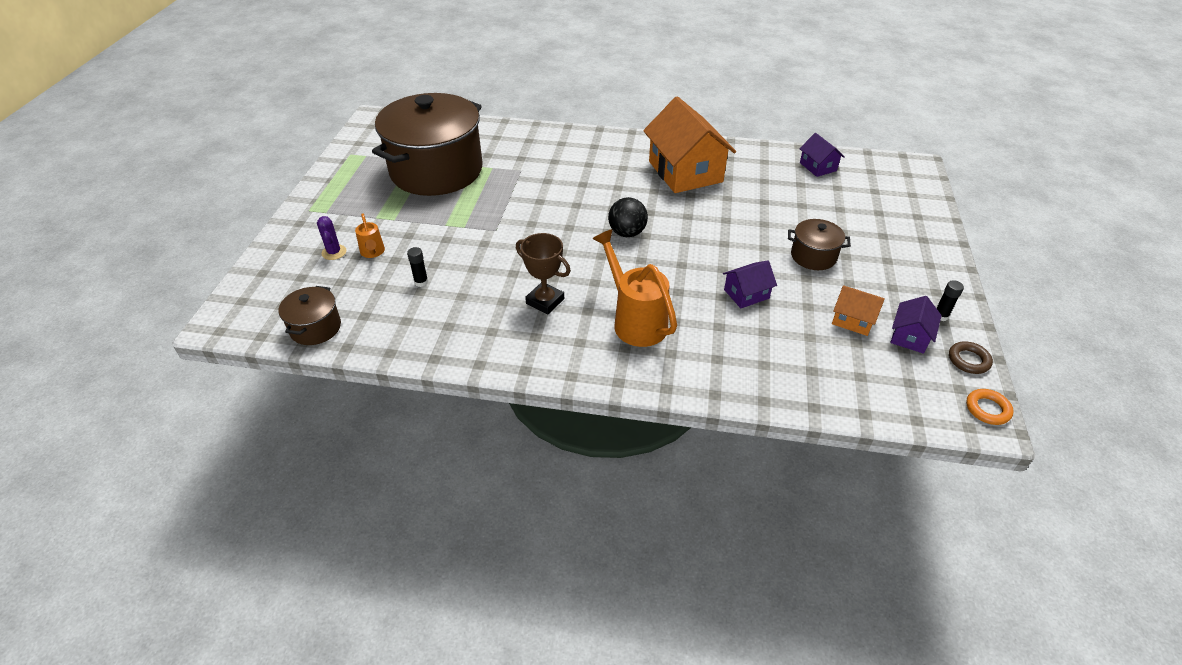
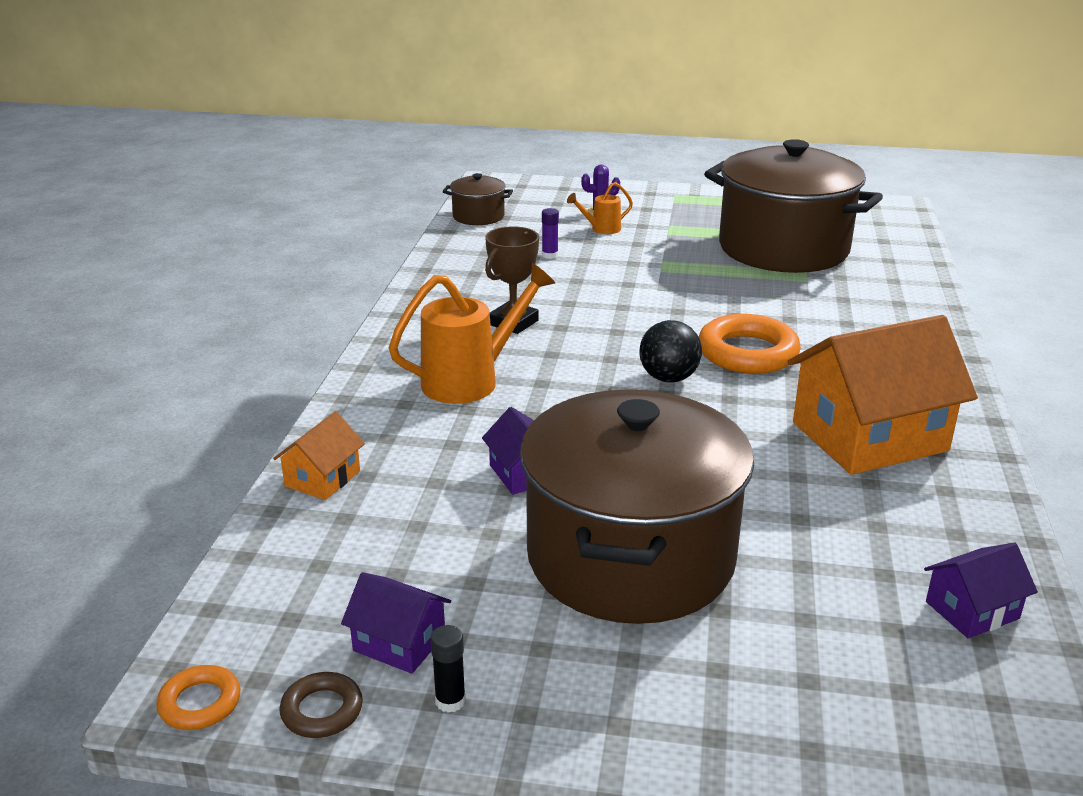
camera: 90 degrees right, 15 degrees down
(421, 282) = (550, 255): black glue stick -> purple glue stick
(593, 200) = (747, 353): none -> orange ring
(813, 256) = (630, 557): brown pot -> brown pot, size x2.33
(853, 320) = (451, 578): orange house -> orange house (322, 478)

